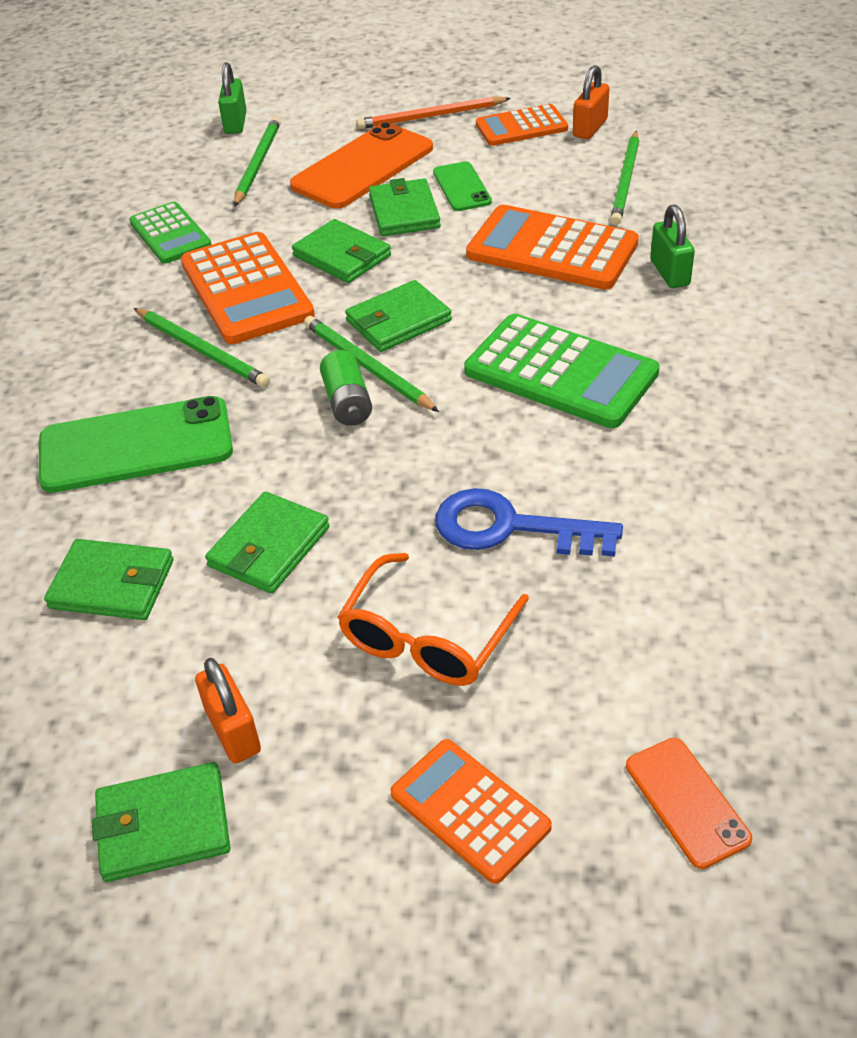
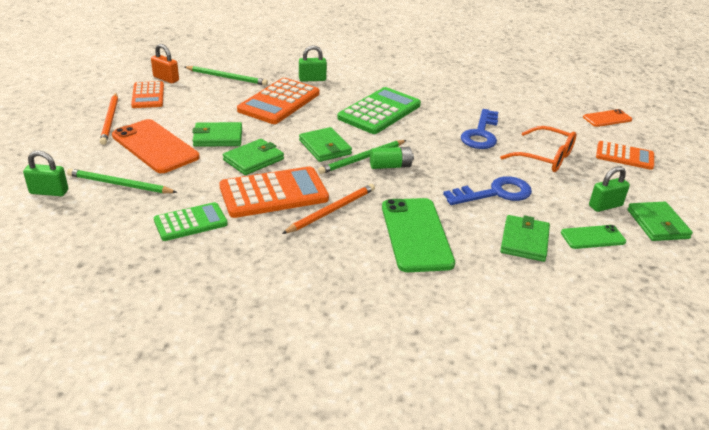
camera: 90 degrees left, 10 degrees down
(202, 350) = (332, 210): green pencil -> orange pencil
(233, 731) = (605, 206): orange padlock -> green padlock
(269, 546) = (495, 193): green wallet -> blue key
(461, 187) = (202, 118): green phone -> green phone (593, 237)
(470, 810) = (624, 156): orange calculator -> orange calculator turned 120 degrees counterclockwise

